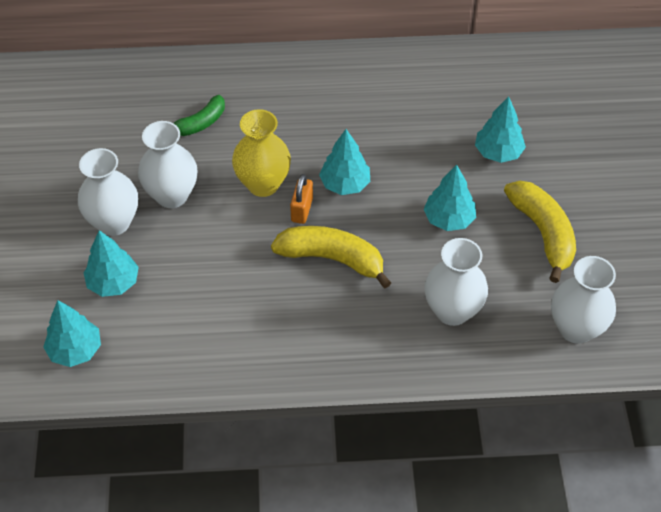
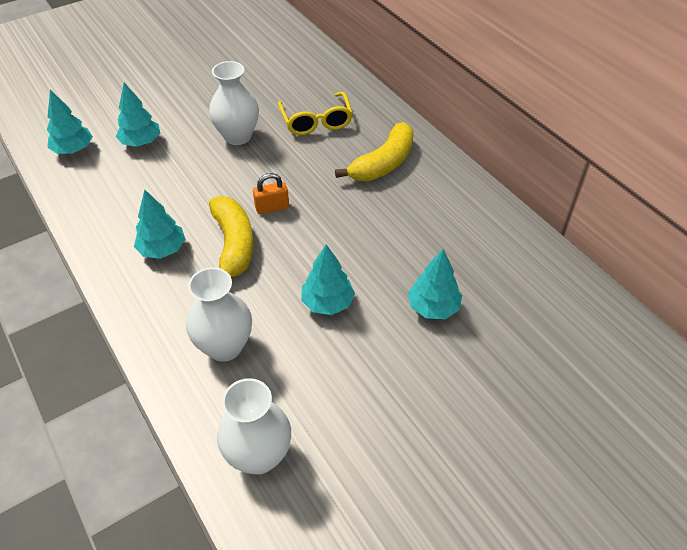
camera: 60 degrees right, 5 degrees down
(114, 222) = (194, 121): white vase -> none
(200, 123) = (316, 121): green banana -> yellow glasses
(263, 184) = (282, 176): yellow vase -> none
(345, 184) = (317, 221): turquoise tree -> turquoise tree (162, 249)
(543, 233) = (360, 381): yellow banana -> yellow banana (383, 163)

